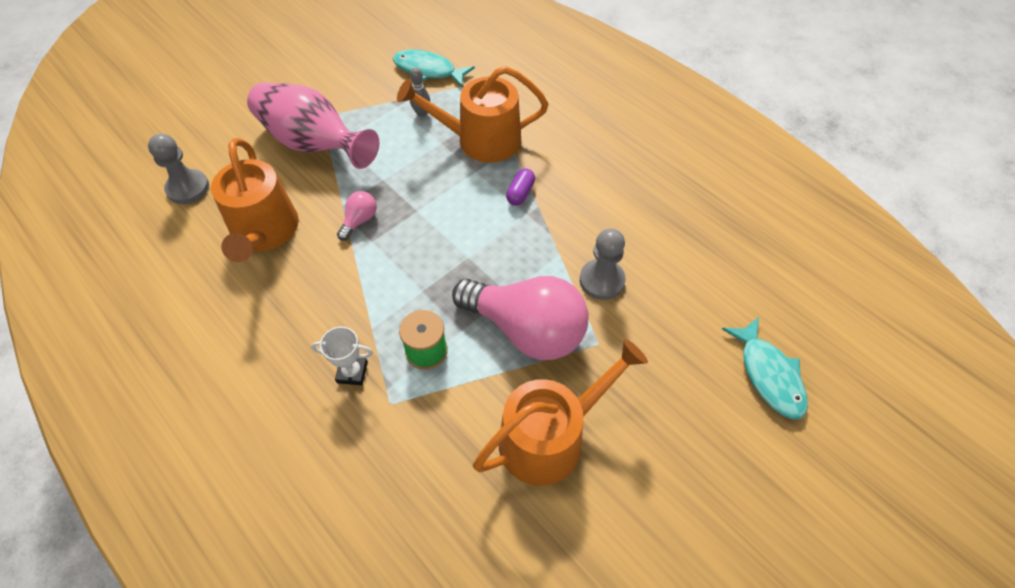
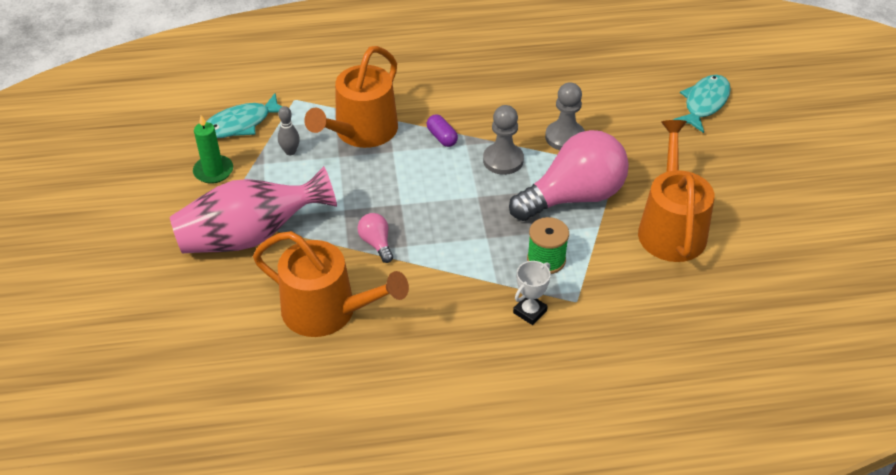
camera: 55 degrees left, 10 degrees down
(188, 188) = (213, 347): grey pawn -> grey pawn (503, 160)
(365, 85) = (213, 171): none -> green candle
(769, 375) = (704, 103): turquoise fish -> turquoise fish turned 75 degrees counterclockwise

